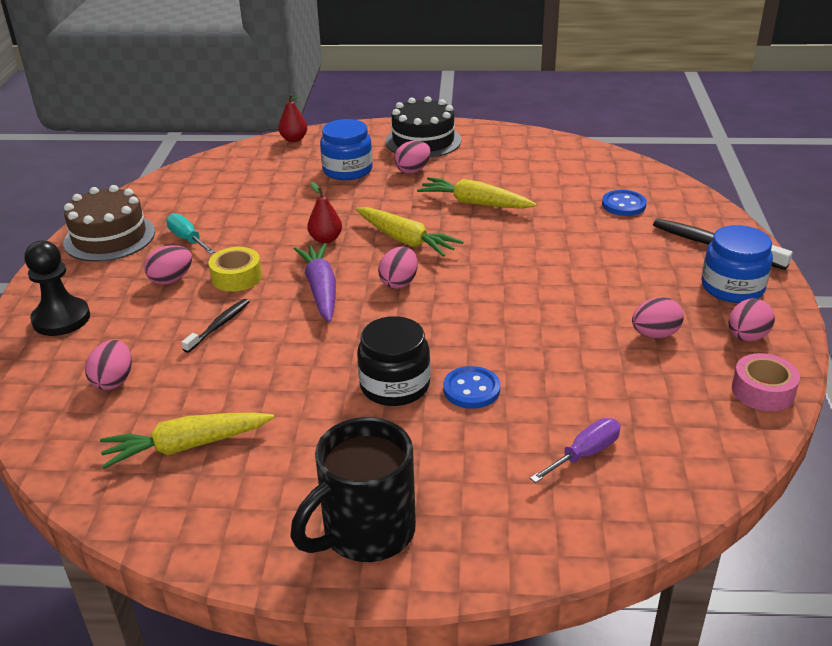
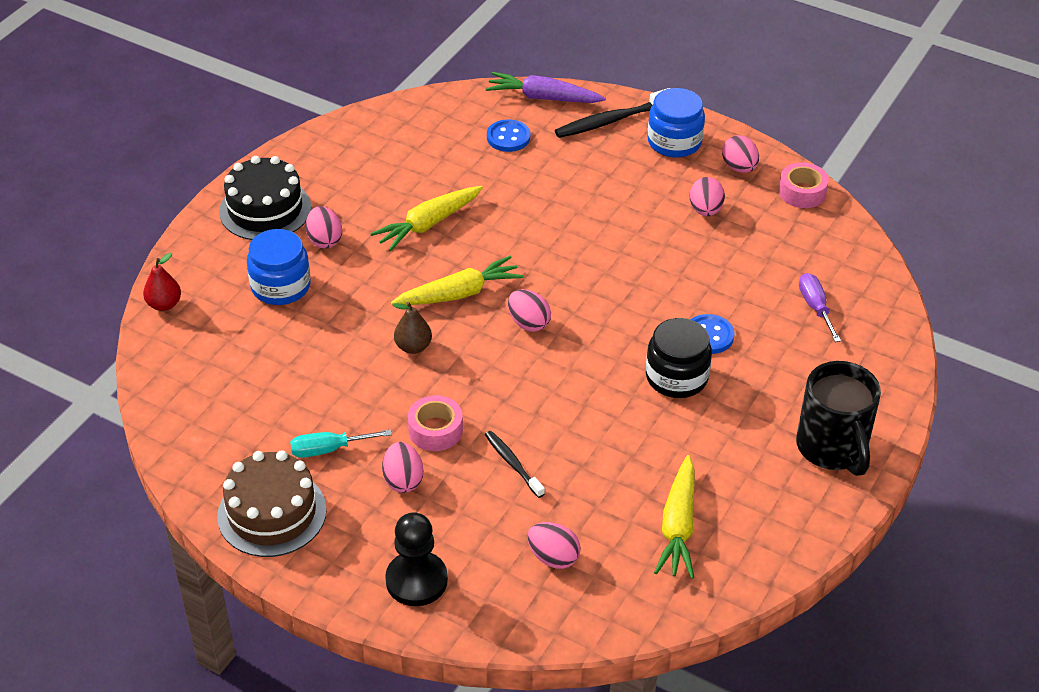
camera: 65 degrees left, 10 degrees up
(236, 277) = (435, 430): yellow tape -> pink tape
(321, 290) = (502, 378): purple carrot -> purple carrot (543, 98)
(326, 239) = (413, 347): red pear -> brown pear

